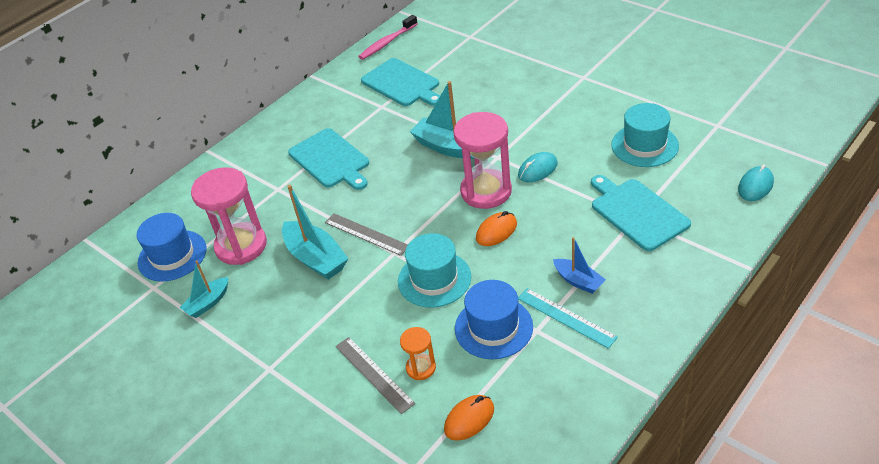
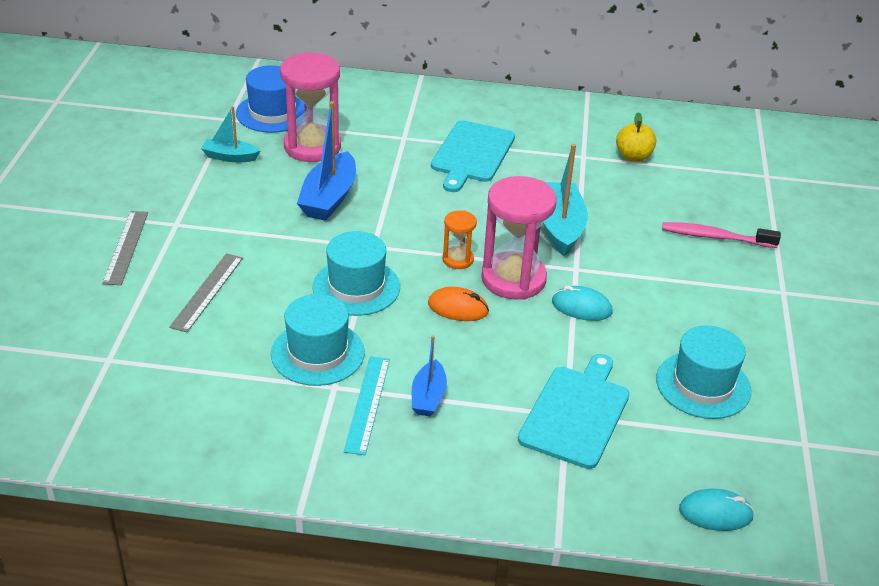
camera: 50 degrees right, 5 degrees down
(316, 258) = (329, 198): turquoise boat -> blue boat
(366, 234) = (385, 218): grey ruler -> grey ruler (126, 247)
(387, 43) = (692, 120): pink toothbrush -> pink toothbrush (715, 237)
(402, 83) = (633, 156): turquoise cutting board -> yellow apple
(421, 368) = (233, 320): orange hourglass -> orange hourglass (458, 259)
(469, 419) = (188, 376): orange mouse -> none
(493, 327) = (317, 353): blue hat -> turquoise hat

